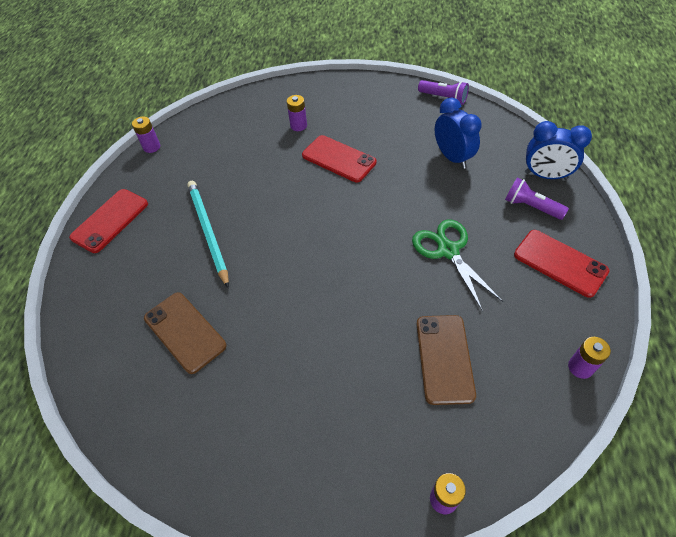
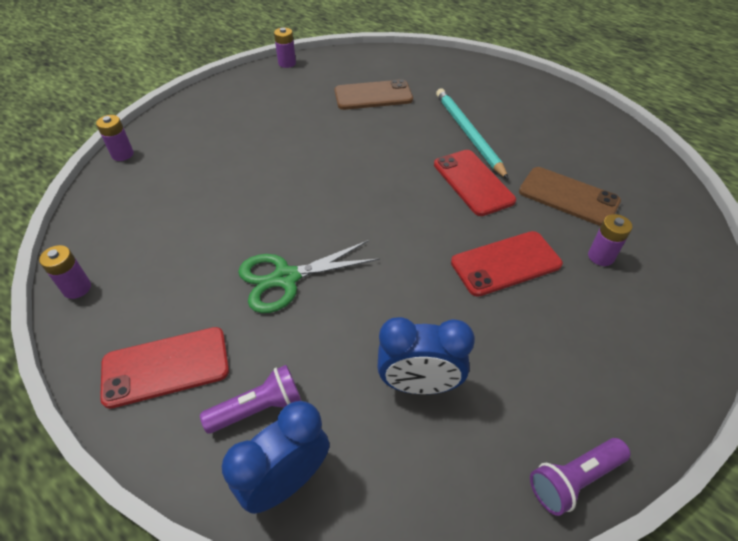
camera: 120 degrees right, 5 degrees down
(110, 220) = (529, 90): red phone -> red phone (473, 182)
(152, 147) = (628, 134): purple battery -> purple battery (287, 63)
(208, 232) = (468, 134): turquoise pencil -> turquoise pencil turned 120 degrees counterclockwise
(444, 358) = (195, 208): brown phone -> brown phone (568, 197)
(448, 250) = (286, 278): green scissors -> green scissors turned 150 degrees clockwise

